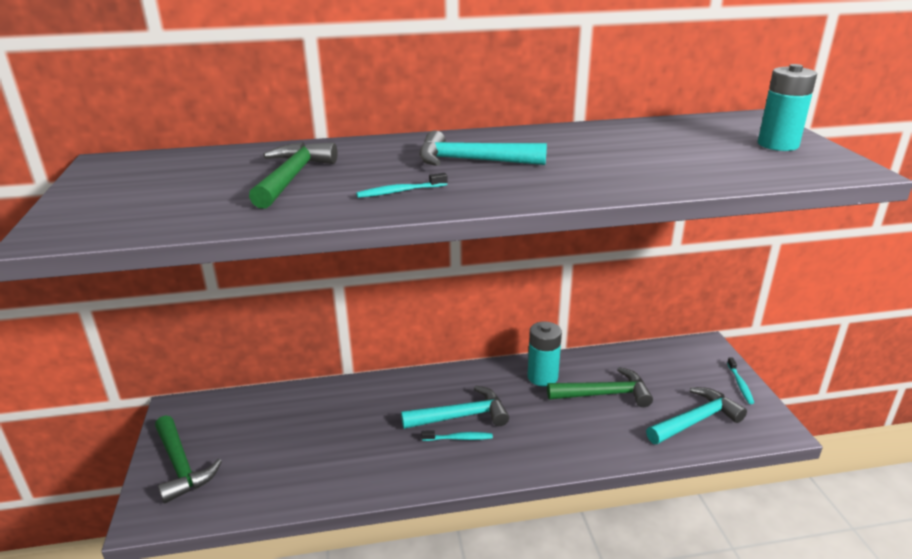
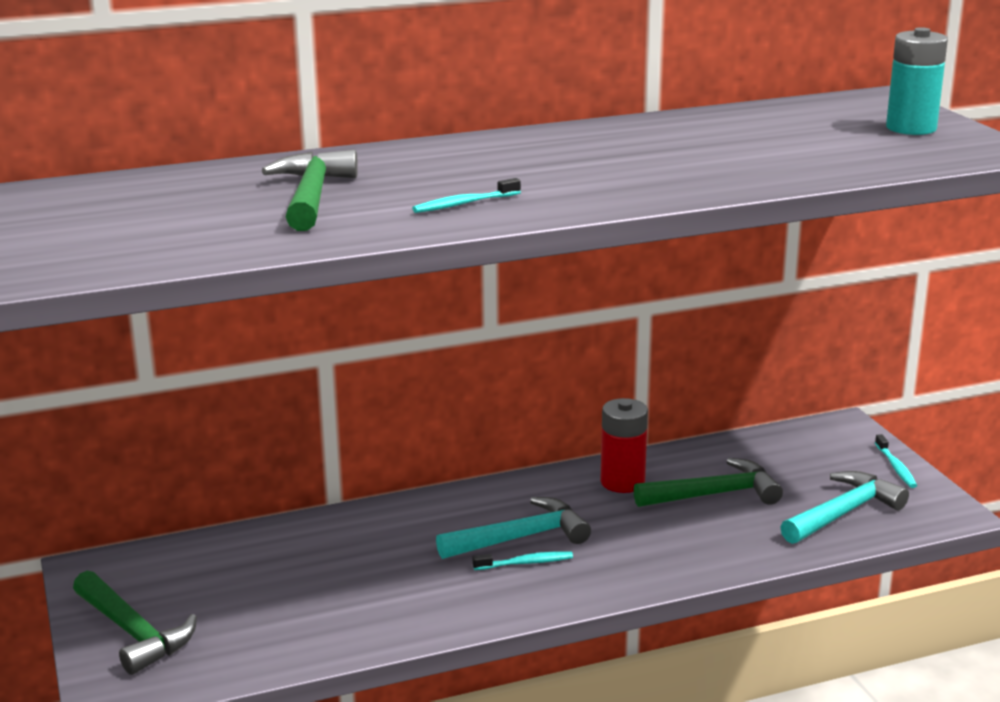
camera: 10 degrees left, 5 degrees down
(471, 161) = (535, 165): turquoise hammer -> none
(542, 377) = (622, 482): turquoise battery -> red battery

